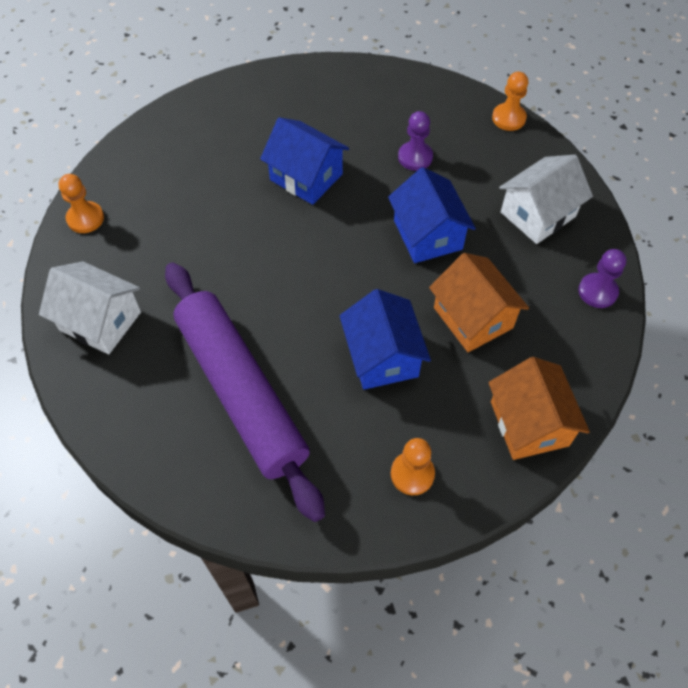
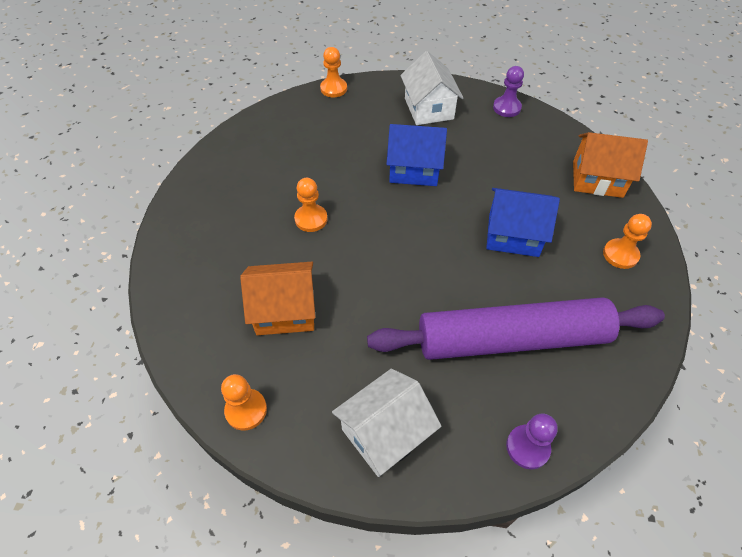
camera: 65 degrees left, 5 degrees down
(306, 177) = (311, 219): blue house -> orange pawn
(415, 157) = (335, 148): purple pawn -> purple pawn (527, 447)
(473, 317) = (500, 173): orange house -> orange house (285, 310)

